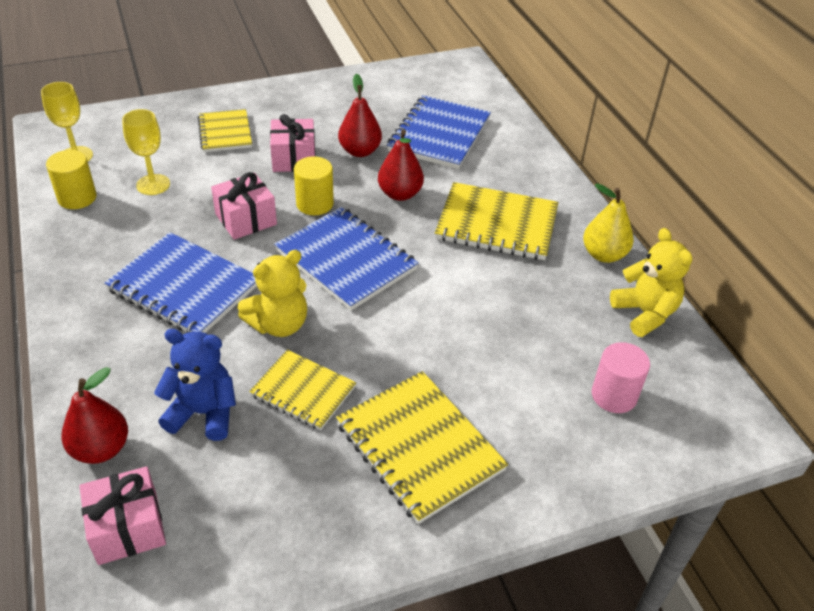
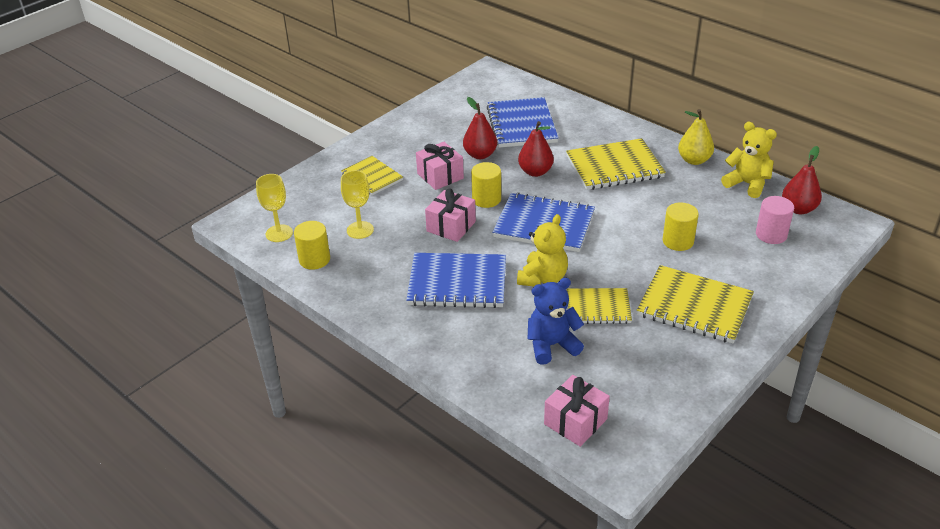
camera: 25 degrees left, 5 degrees down
(101, 449) = (511, 391): red pear -> red pear (798, 209)
(483, 350) = (678, 241): none -> yellow cylinder

